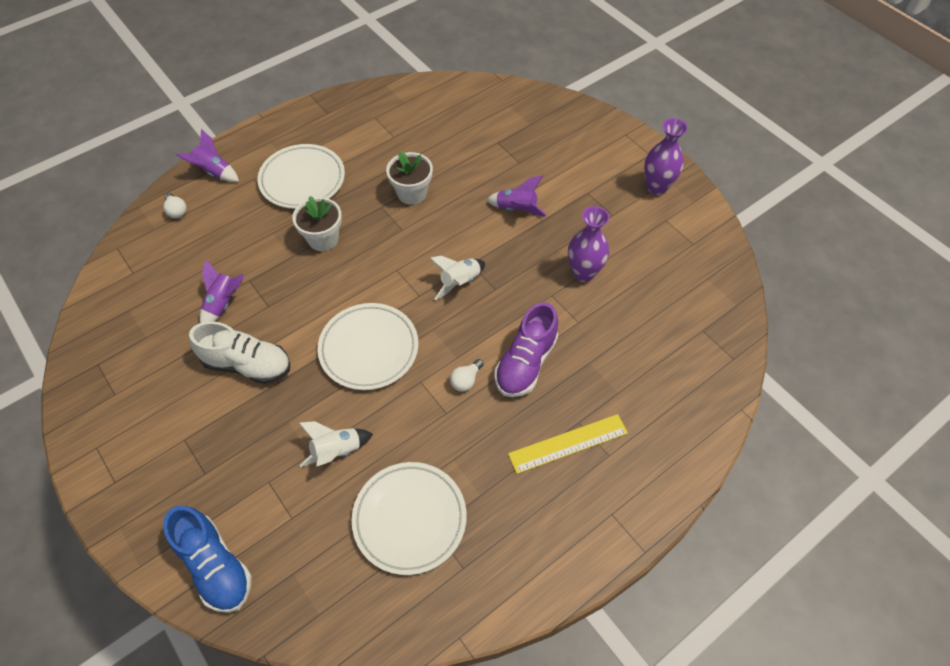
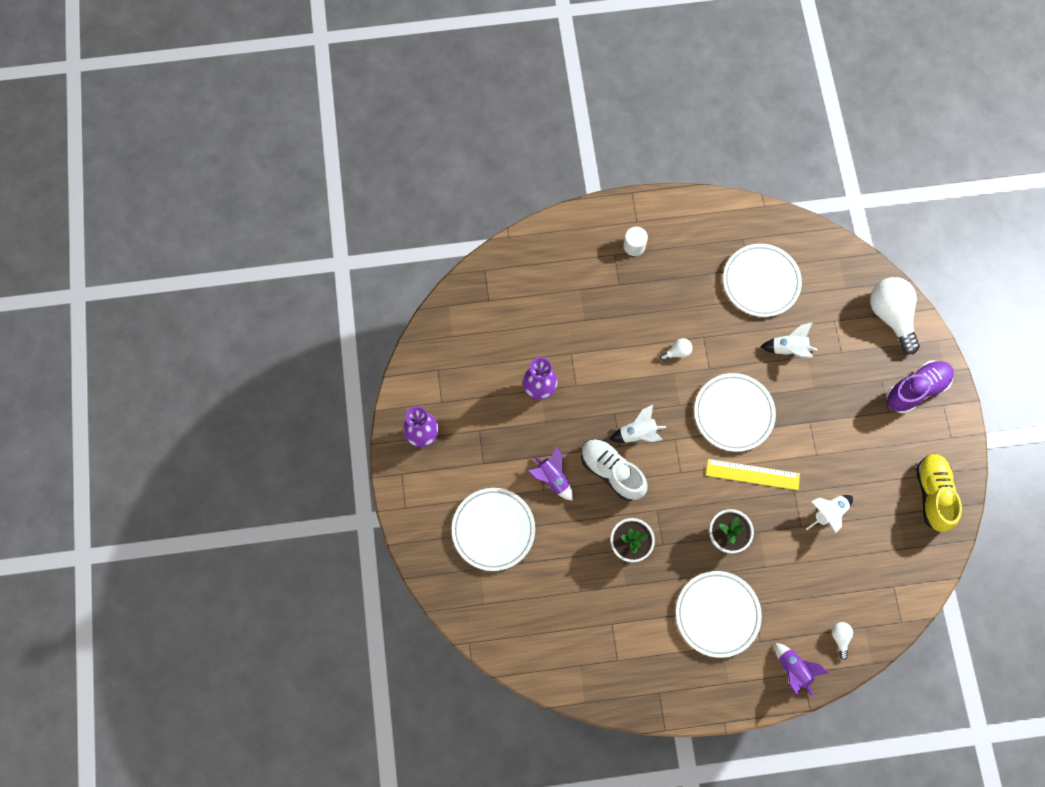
camera: 150 degrees left, 15 degrees up
(107, 375) = (932, 494): none -> yellow shoe
(215, 566) = (891, 316): blue shoe -> white light bulb
(223, 304) = (828, 513): purple rocket -> white rocket
(247, 365) = (827, 448): white shoe -> white shoe (611, 472)
(525, 363) = (628, 343): purple shoe -> purple shoe (916, 390)
(539, 152) = (493, 530): none -> white plate
(568, 443) = (635, 274): yellow ruler -> yellow ruler (752, 474)
(593, 479) = (634, 246): none -> white cylinder

